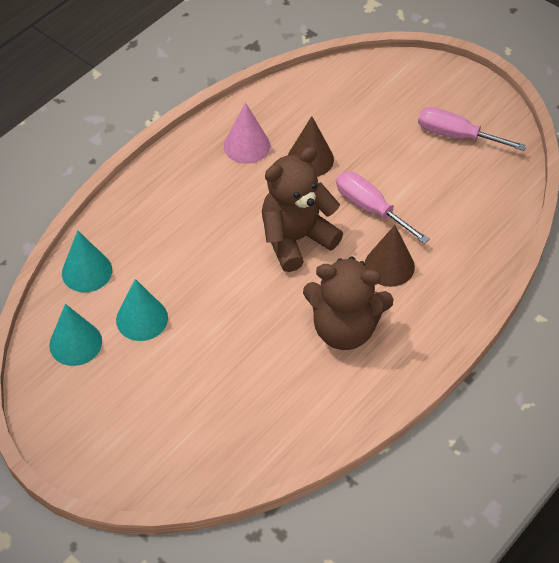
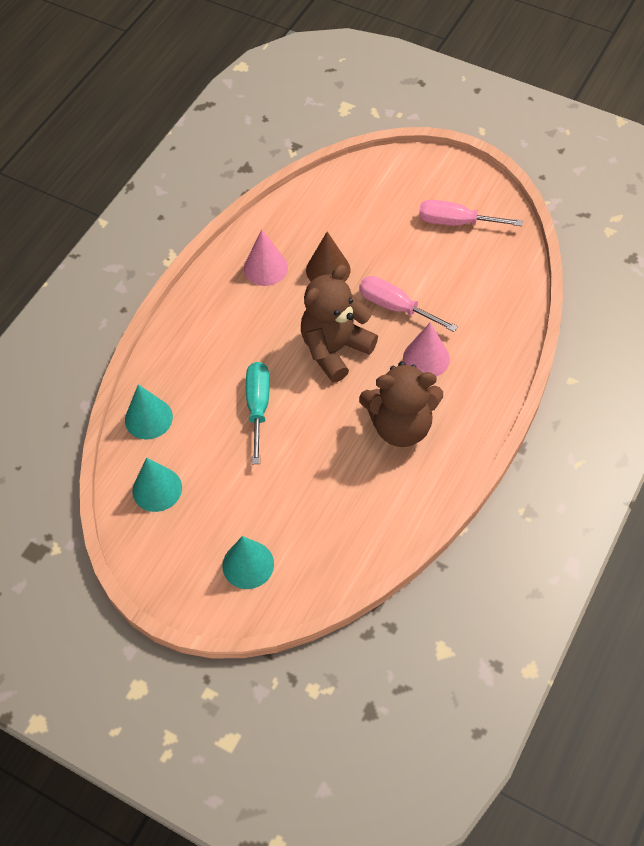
camera: 10 degrees left, 5 degrees up
(142, 319) = (212, 453): turquoise cone -> turquoise cone (248, 564)
(201, 281) = (258, 407): none -> turquoise screwdriver
(389, 266) = (426, 358): brown cone -> pink cone

